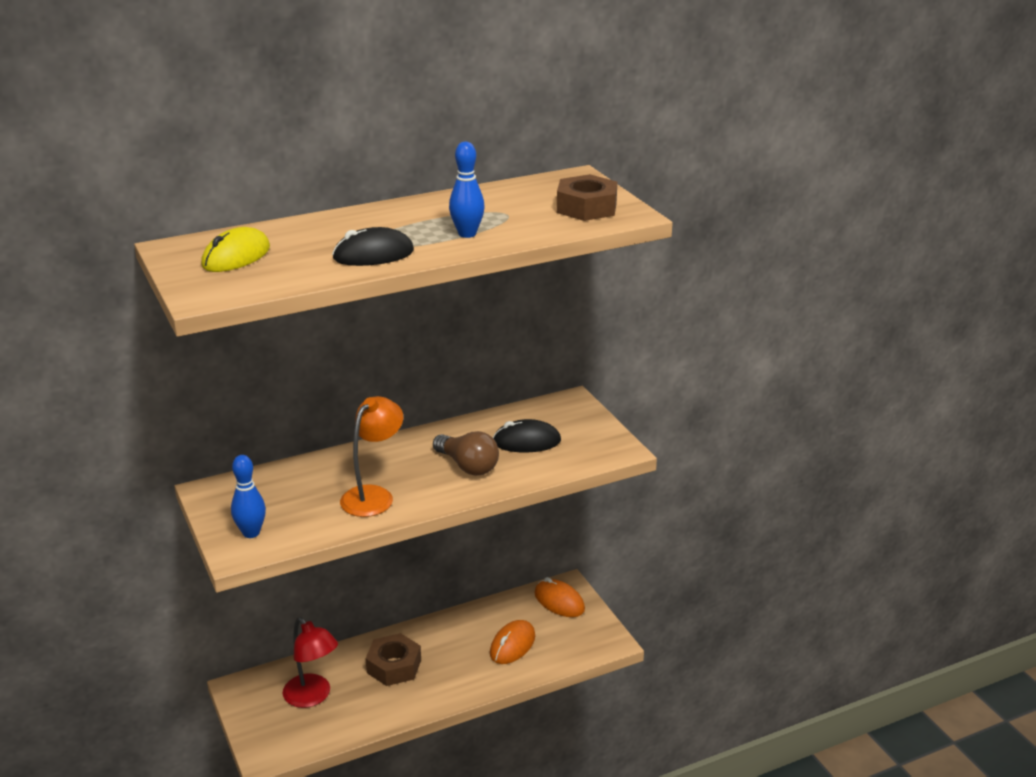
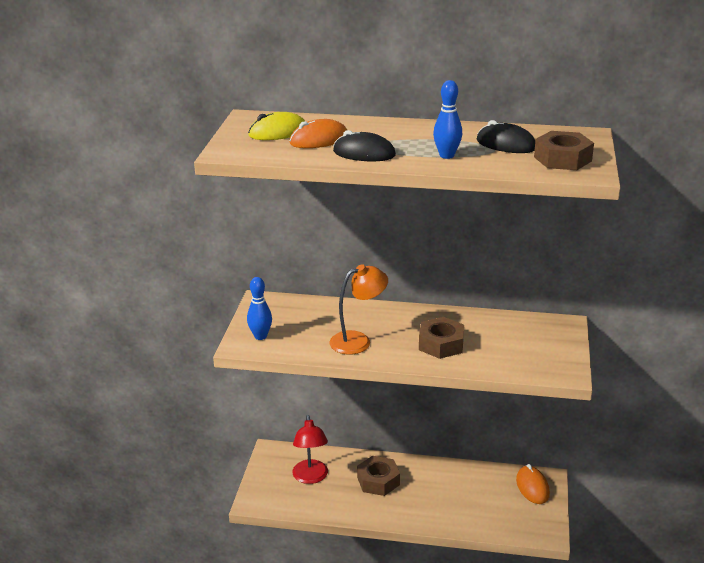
camera: 35 degrees right, 0 degrees up
(468, 466) = (441, 344): brown light bulb -> brown nut
(512, 645) = (471, 503): orange mouse -> orange mouse (319, 140)
(526, 441) = (501, 342): black mouse -> black mouse (506, 144)

